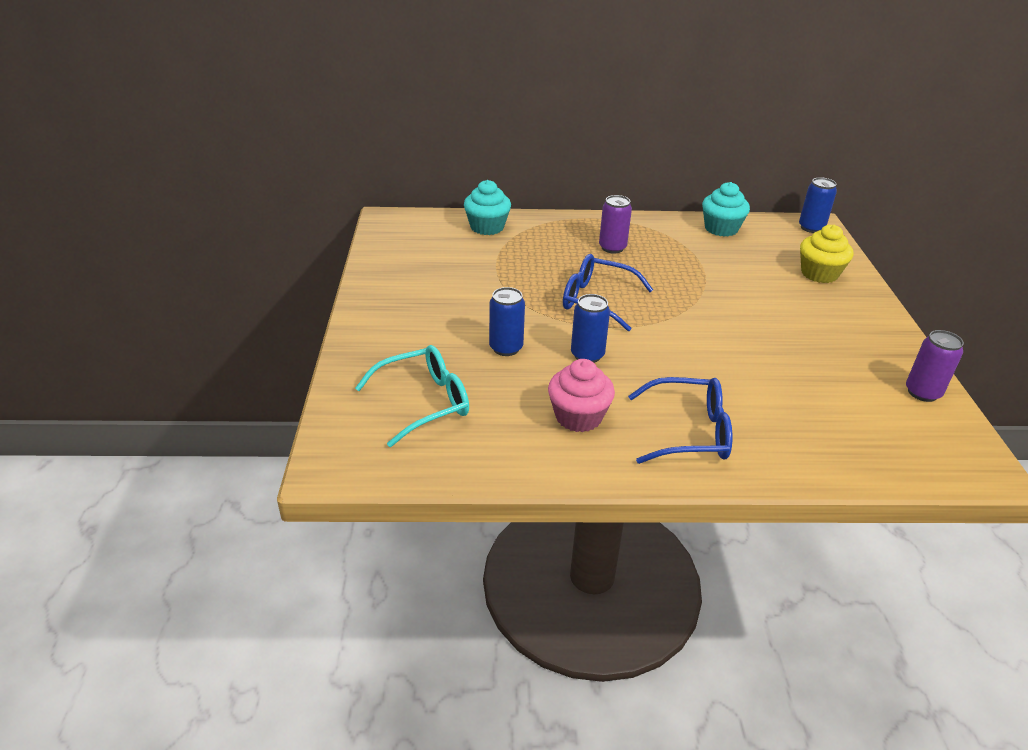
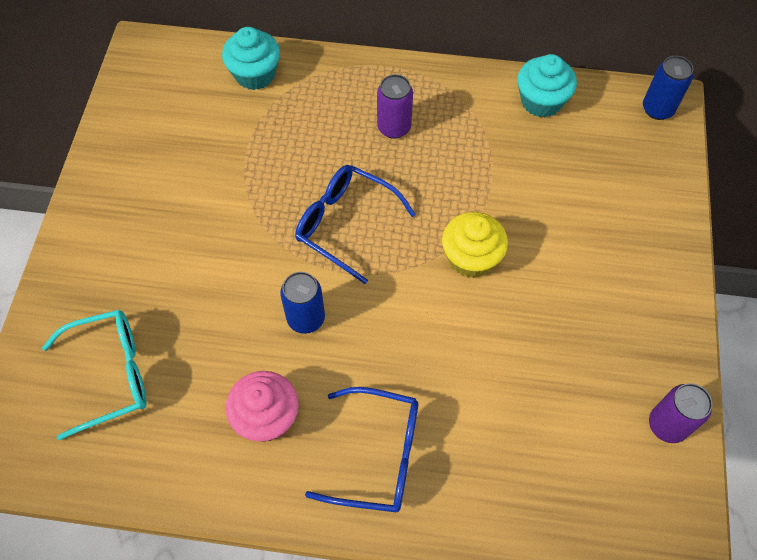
camera: 10 degrees right, 25 degrees up
(506, 348) = (219, 296): blue can -> none
(819, 274) = (631, 201): yellow cupcake -> yellow cupcake (471, 258)

